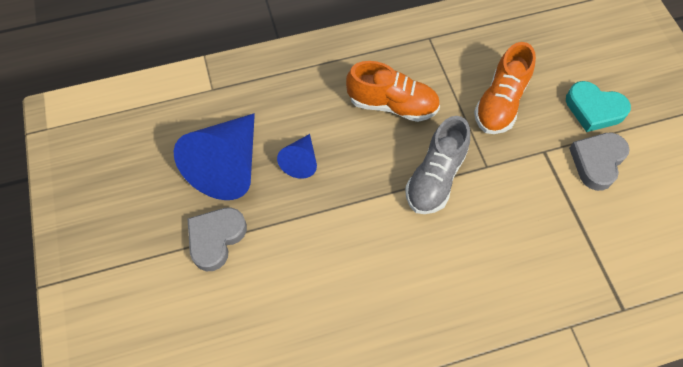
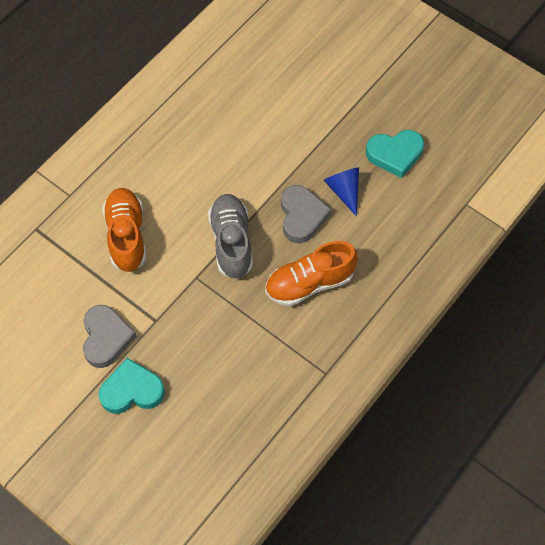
camera: 145 degrees right, 0 degrees up
(216, 239) = (356, 104): grey heart -> grey heart (302, 216)
(228, 166) = (395, 154): blue cone -> turquoise heart
(500, 103) = (219, 344): orange shoe -> orange shoe (126, 236)

